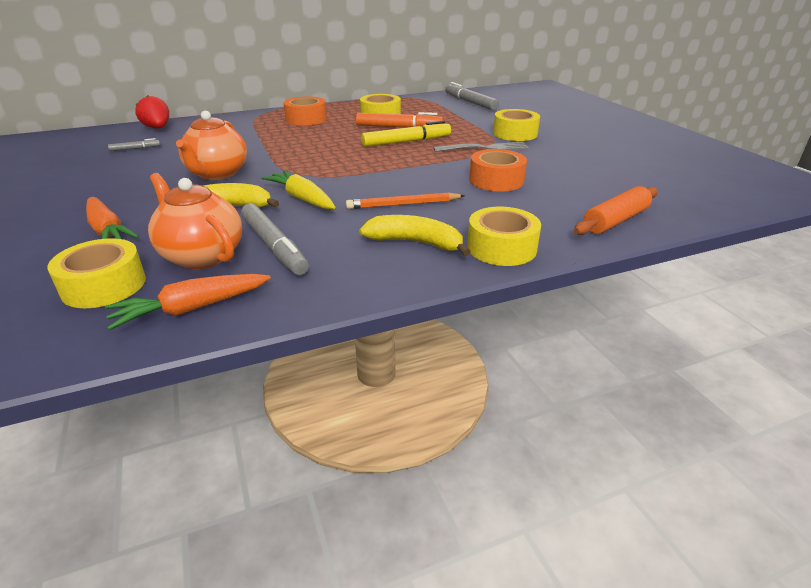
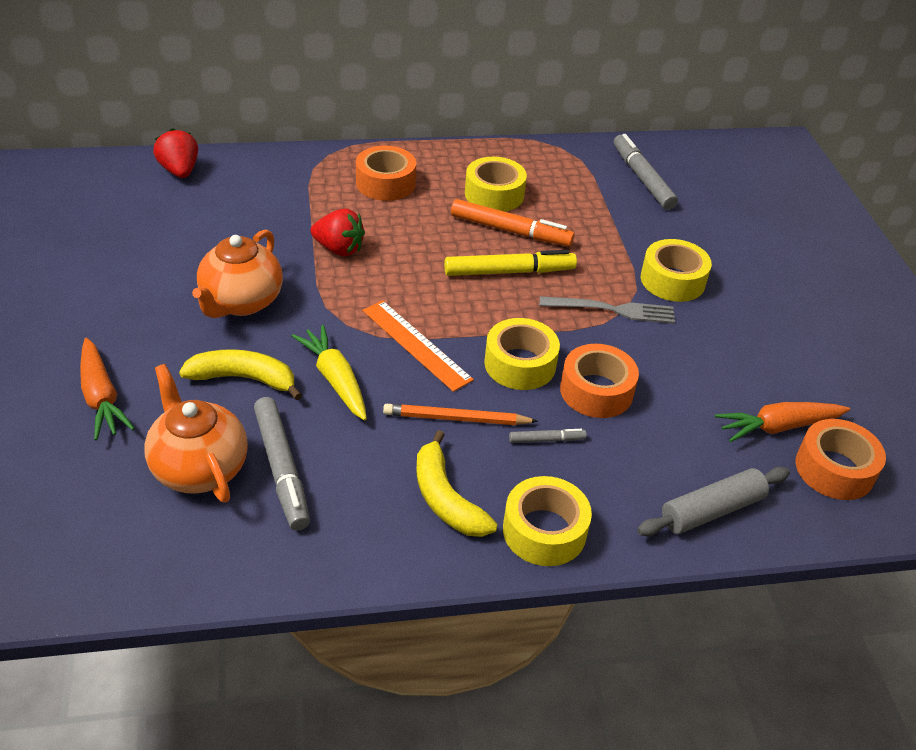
camera: 10 degrees right, 10 degrees up
(104, 285) = (92, 497): yellow tape -> yellow tape (520, 364)
(135, 149) = (146, 219): grey marker -> grey marker (547, 440)
(191, 309) = (176, 556): orange carrot -> orange carrot (778, 427)
(283, 145) = (339, 249): none -> red strawberry
(357, 176) = (416, 344): none -> orange ruler
(415, 243) = (446, 498): yellow banana -> yellow banana turned 150 degrees counterclockwise
(615, 220) = (711, 510): orange rolling pin -> grey rolling pin
(680, 192) = (834, 469): none -> orange tape

